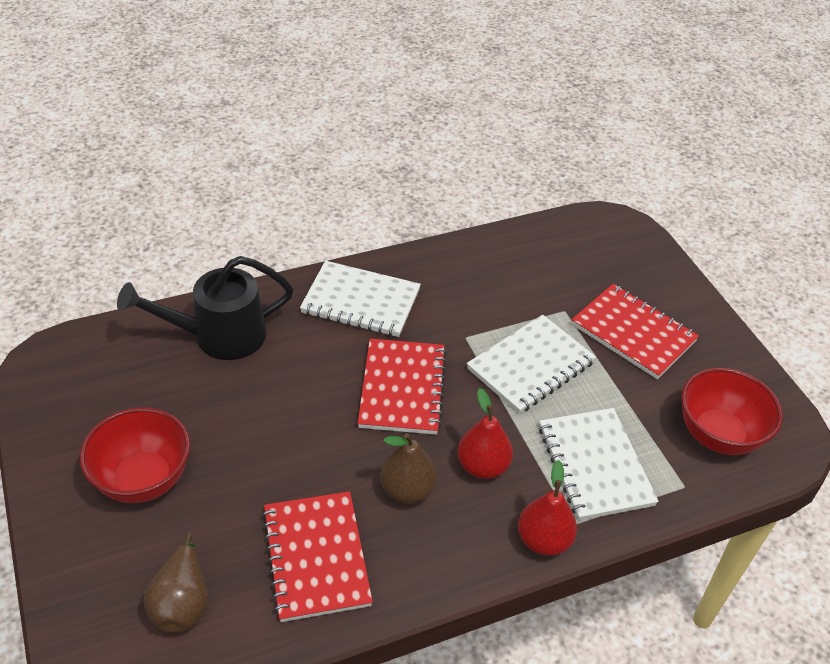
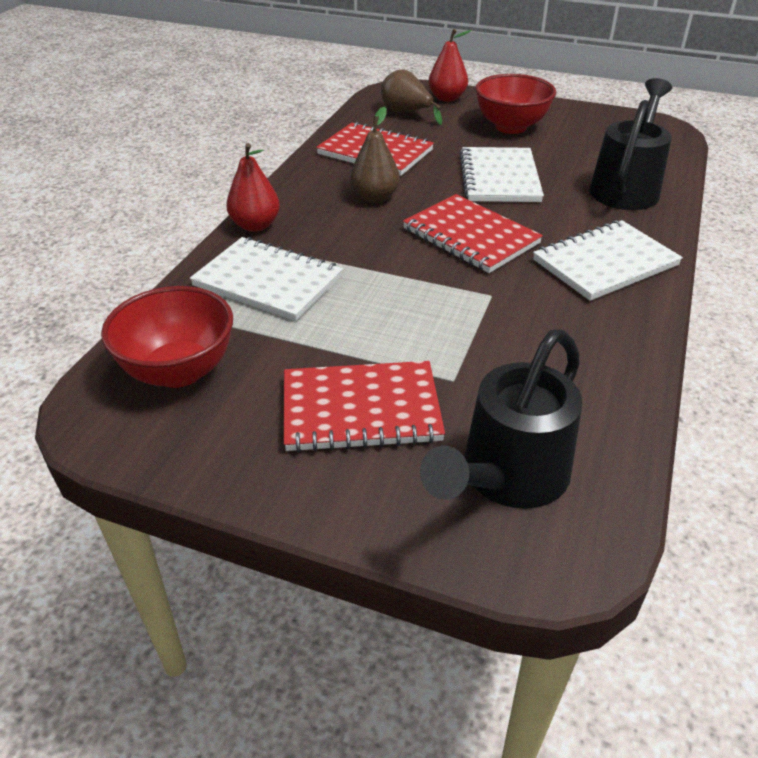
camera: 135 degrees right, 5 degrees down
(482, 466) = (347, 233): red pear -> red pear (447, 98)
(530, 366) = (409, 311): white notebook -> white notebook (499, 178)
(602, 258) = (506, 478): none -> black watering can

